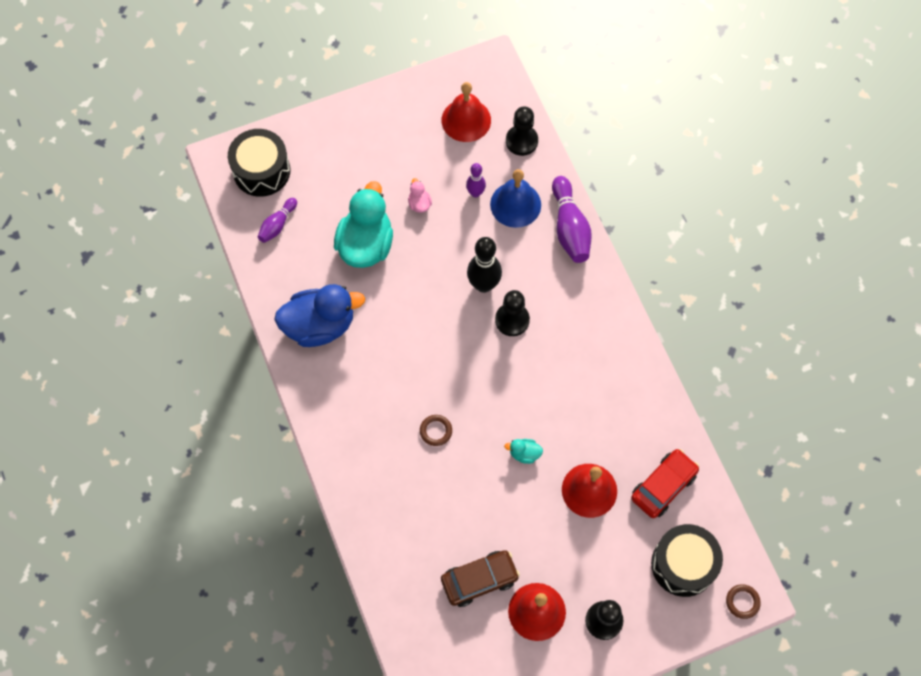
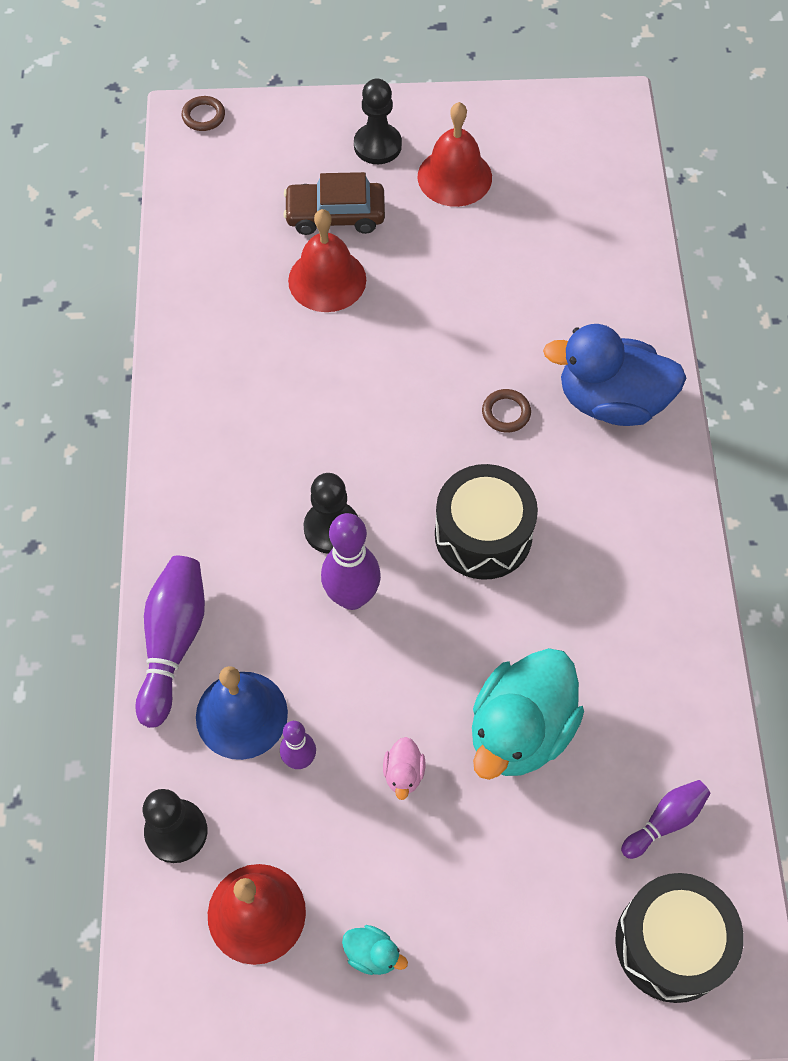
camera: 160 degrees left, 5 degrees down
(320, 325) = (635, 619): blue duck -> blue duck (611, 401)
(479, 580) = (513, 228): brown car -> brown car (335, 215)
(483, 285) = (352, 597): black bowling pin -> purple bowling pin
(524, 453) = (393, 347): turquoise duck -> turquoise duck (372, 954)
(663, 486) = (229, 255): red car -> none
(683, 564) = (252, 170): black drum -> black drum (483, 535)

